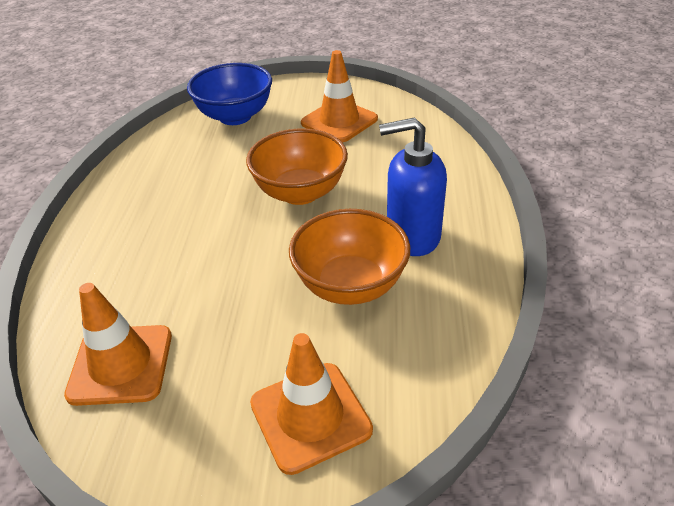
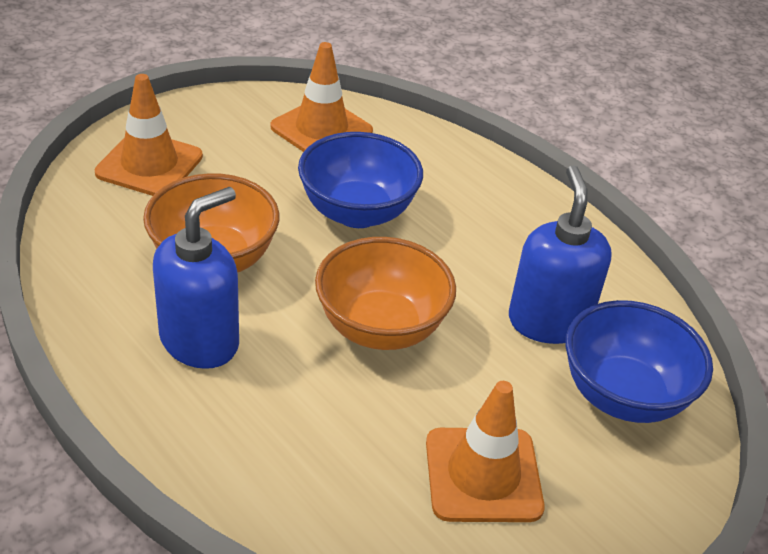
camera: 130 degrees right, 0 degrees up
(210, 268) = (357, 212): none -> blue bowl
(212, 154) = (548, 321): none -> blue soap dispenser

